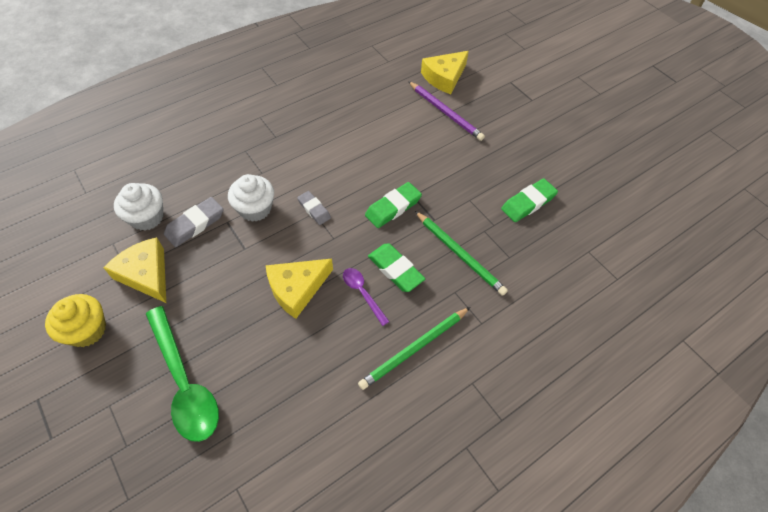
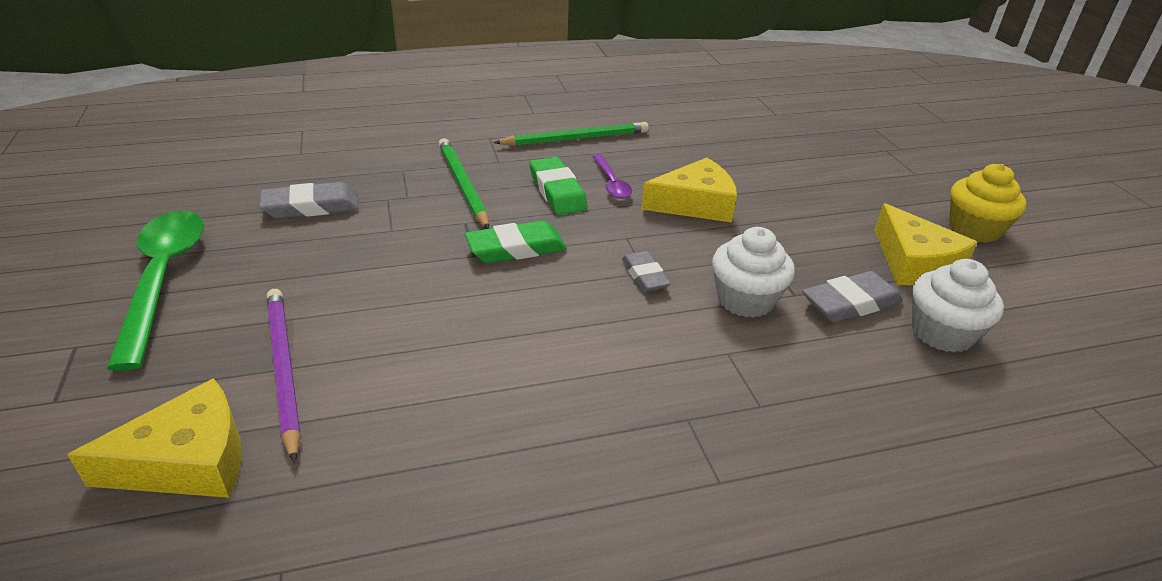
camera: 160 degrees left, 20 degrees down
(184, 382) = (835, 170): green spoon -> green spoon (163, 279)
(528, 203) = (311, 207): green eraser -> grey eraser

